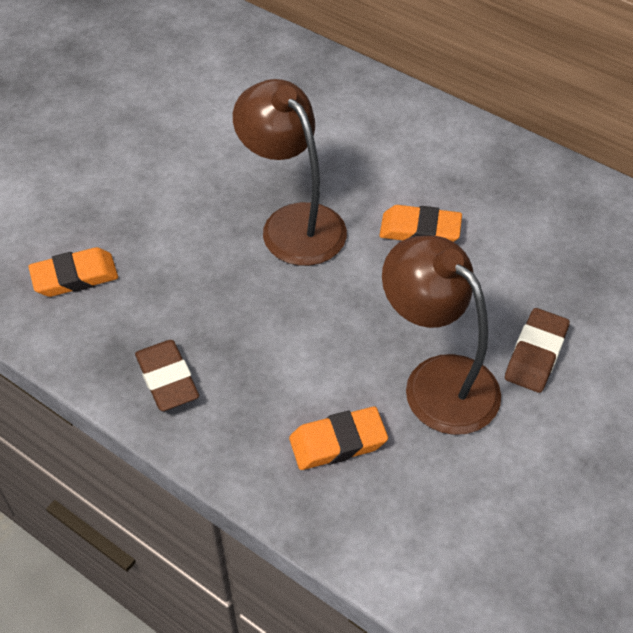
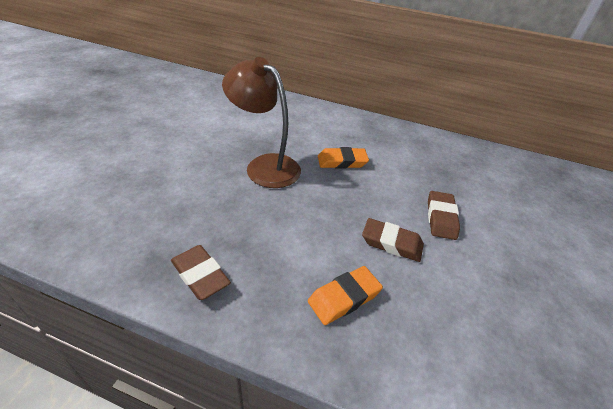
camera: 20 degrees left, 10 degrees down
(75, 277) = (115, 215): orange eraser -> none
(437, 380) = (391, 243): brown lamp -> brown eraser

